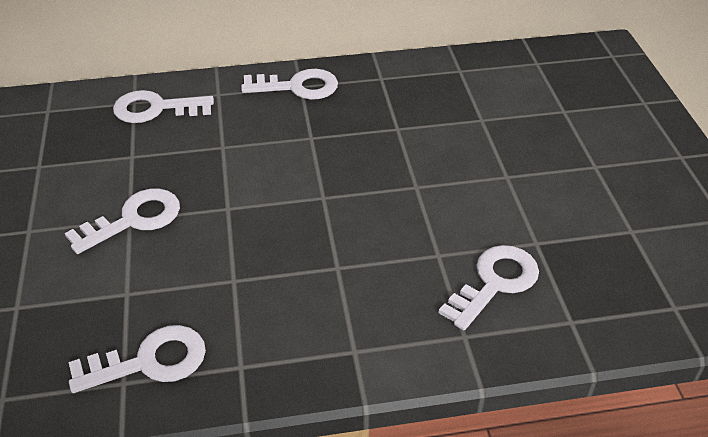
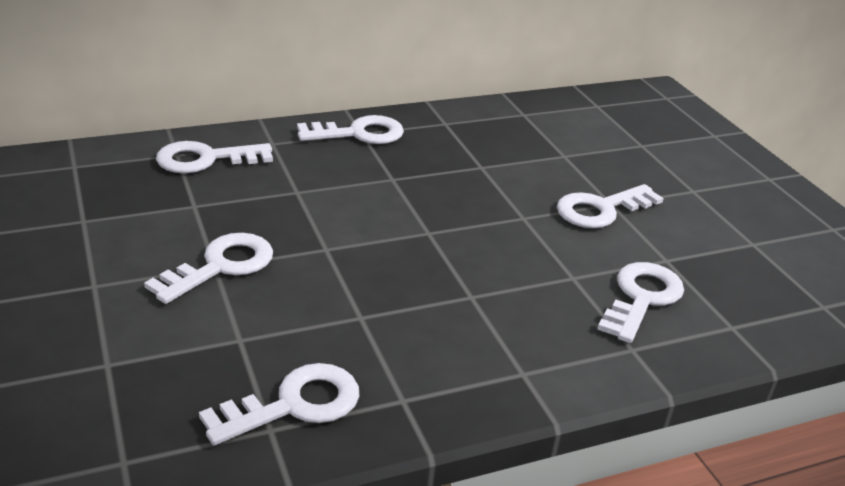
camera: 15 degrees left, 10 degrees down
(494, 183) = (601, 209): none -> white key

